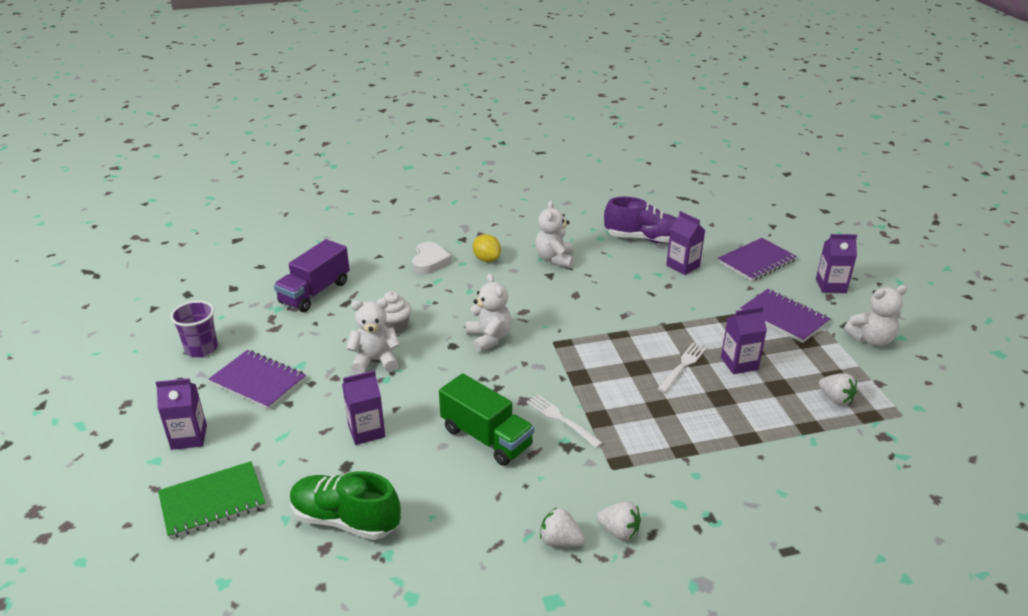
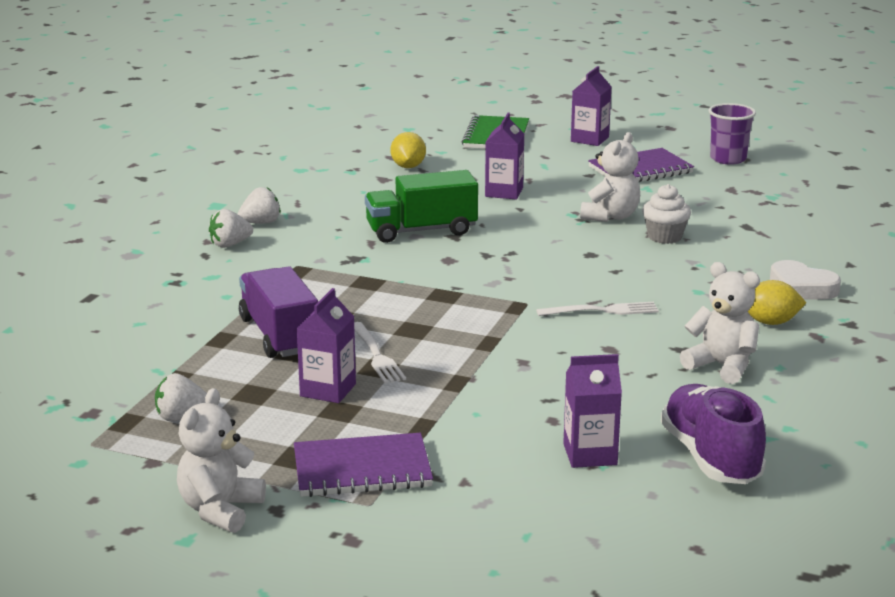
camera: 125 degrees right, 10 degrees down
(315, 292) = (789, 217): purple truck -> purple truck (279, 335)
(345, 520) = (408, 167): green shoe -> yellow lemon
(489, 338) = (579, 274): white teddy bear -> none
(561, 419) = (394, 266): white fork -> white fork (603, 310)
(643, 239) = (710, 457): purple shoe -> purple shoe turned 120 degrees clockwise
(756, 261) = (525, 527): purple notebook -> none
(831, 286) = (373, 559): purple carton -> none

